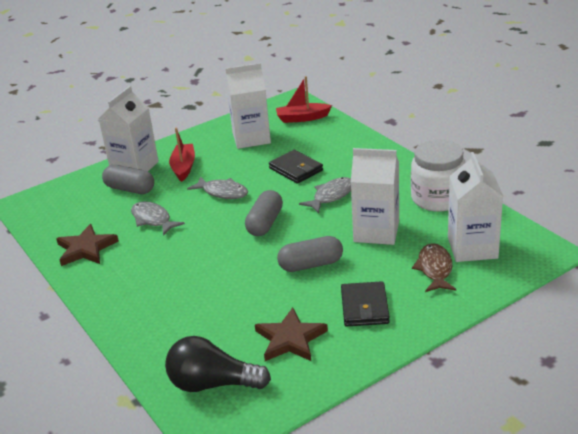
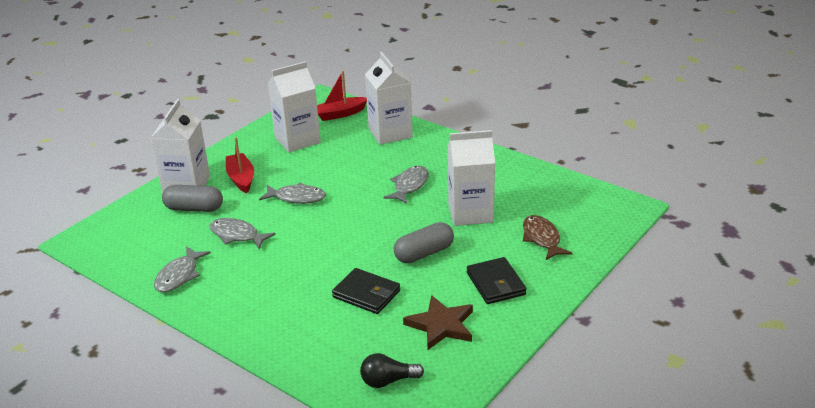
camera: 20 degrees left, 0 degrees up
(86, 248) = (179, 276): brown star -> grey fish
(213, 384) = (388, 381): black light bulb -> black light bulb, size x0.62
(265, 223) = (357, 221): grey capsule -> none
(296, 169) = (360, 165): black wallet -> black wallet (366, 294)
(437, 198) = (511, 174): white jar -> none
(472, 248) = (566, 214): white carton -> white carton (390, 133)

